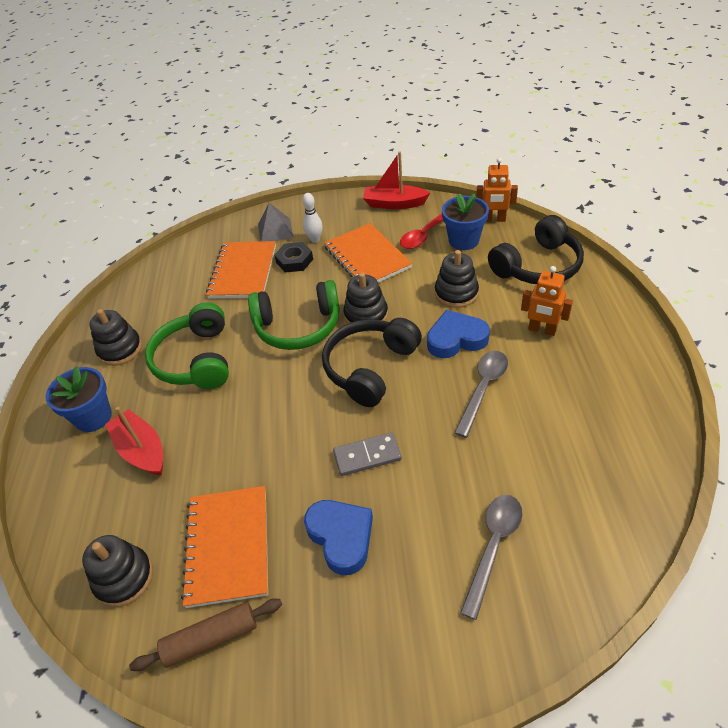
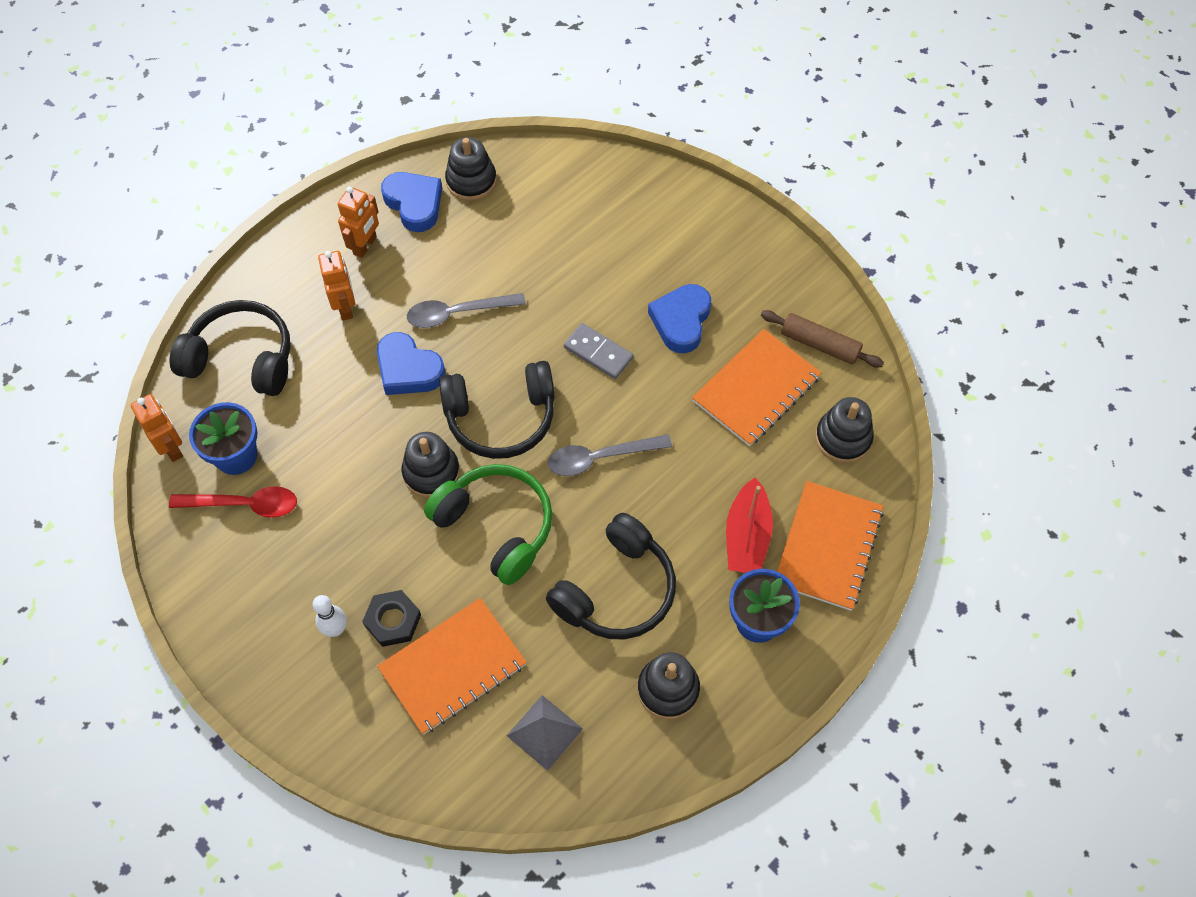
camera: 135 degrees left, 15 degrees up
(196, 360) = (617, 590): green headphones -> black headphones
(275, 230) = (348, 698): grey pyramid -> grey pyramid (544, 732)
(367, 257) = (333, 540): orange notebook -> orange notebook (827, 547)
(394, 204) = (199, 586): red boat -> none
(456, 293) = (338, 409): black stacking toy -> black stacking toy (471, 181)
(493, 547) = (605, 227): grey spoon -> grey spoon (600, 458)
(598, 366) = (365, 246): none -> orange robot
(625, 417) = (414, 204): none -> blue heart

